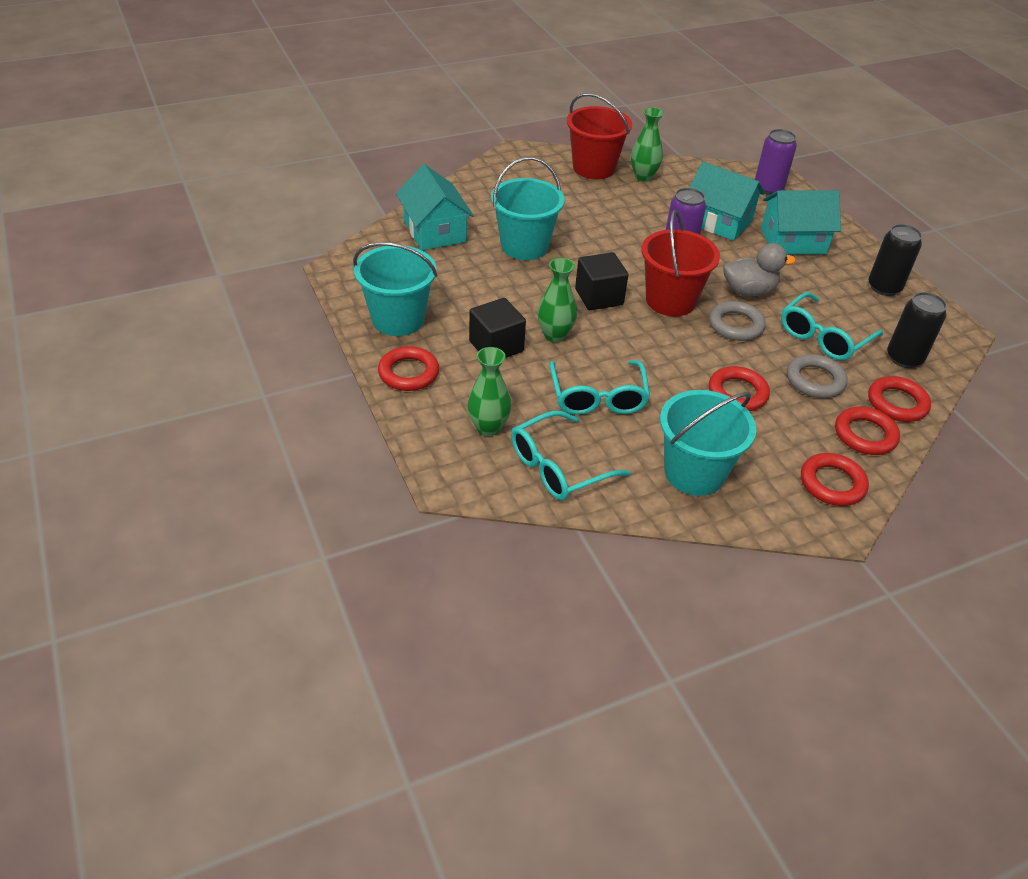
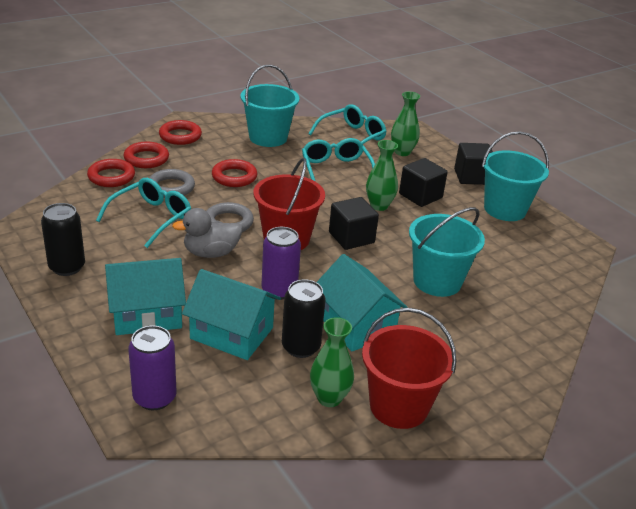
camera: 170 degrees right, 10 degrees down
(408, 373) = (471, 177): red ring -> black cube
(434, 231) = (532, 290): turquoise house -> turquoise house (356, 324)
(904, 358) = (86, 206): black can -> black can (301, 347)

